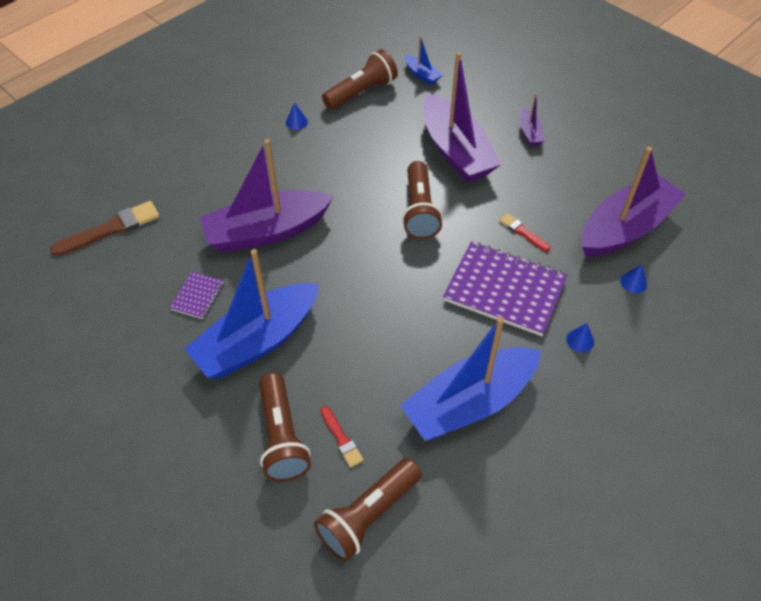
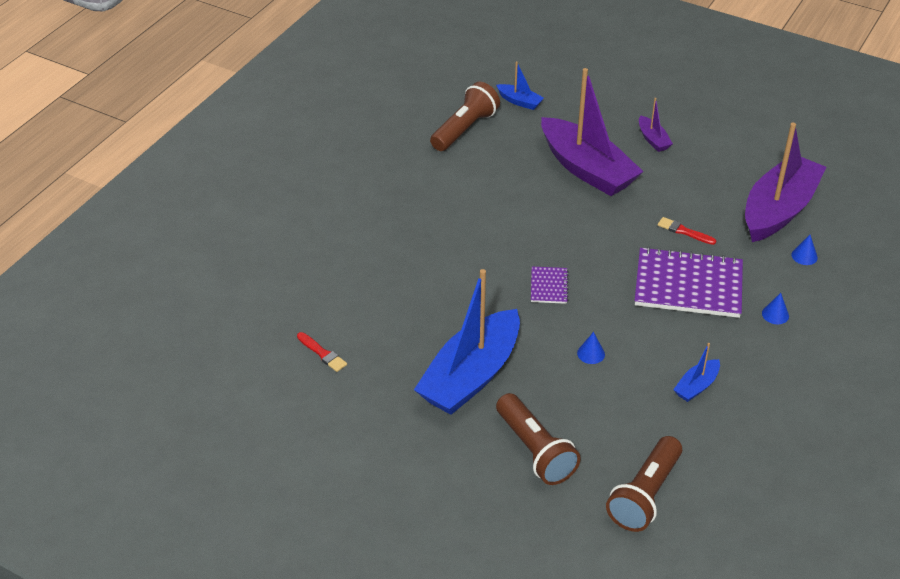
camera: 15 degrees left, 10 degrees down
(111, 229) = (266, 305): brown brush -> none
(197, 296) = (390, 349): purple notebook -> purple notebook (549, 286)
(267, 231) = (431, 277): purple boat -> none
(296, 122) = (410, 169): blue cone -> blue cone (591, 353)
(341, 439) = (592, 440): red brush -> red brush (322, 353)
(419, 211) = (575, 230): brown flashlight -> none
(469, 403) = (696, 386): blue boat -> blue boat, size x0.43

